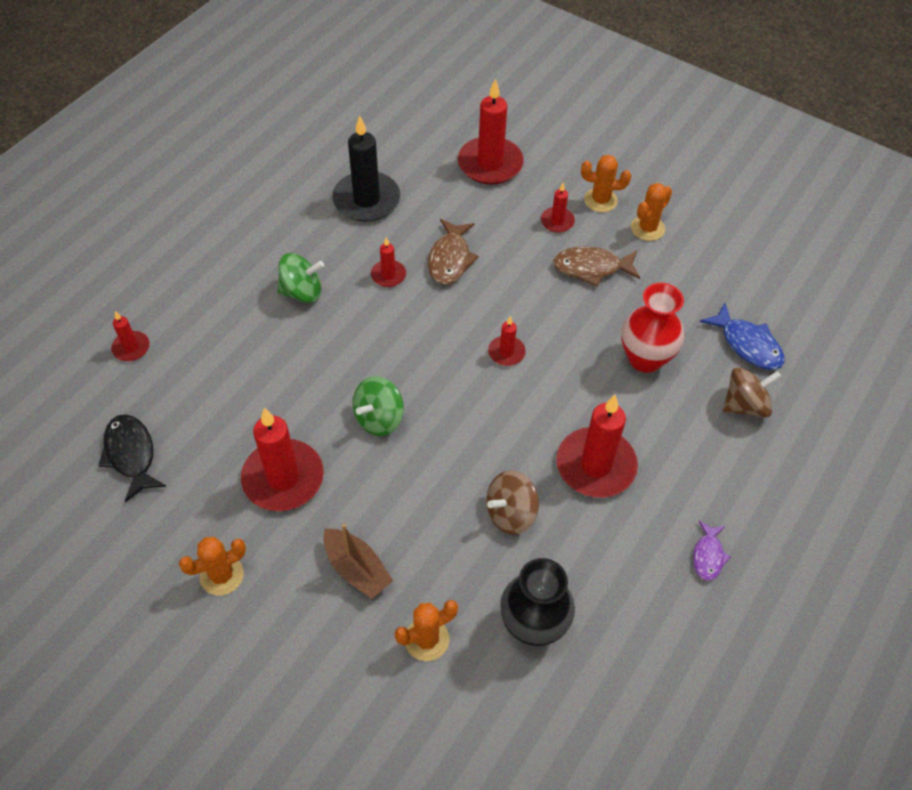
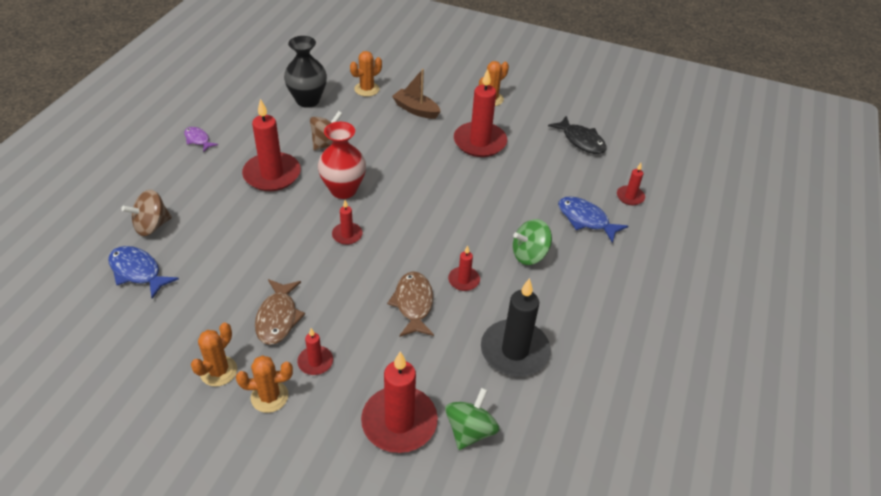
camera: 165 degrees right, 10 degrees down
(209, 325) = (585, 219): none -> blue fish
(379, 418) = (431, 180): green spinning top -> green spinning top (470, 430)
(591, 268) = (278, 318): brown fish -> brown fish turned 105 degrees clockwise
(645, 358) = (231, 247): red vase -> red vase (343, 190)
(708, 556) = (198, 140): purple fish -> purple fish turned 45 degrees counterclockwise

